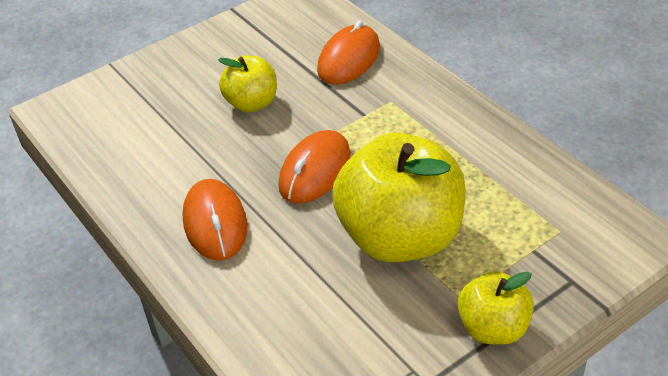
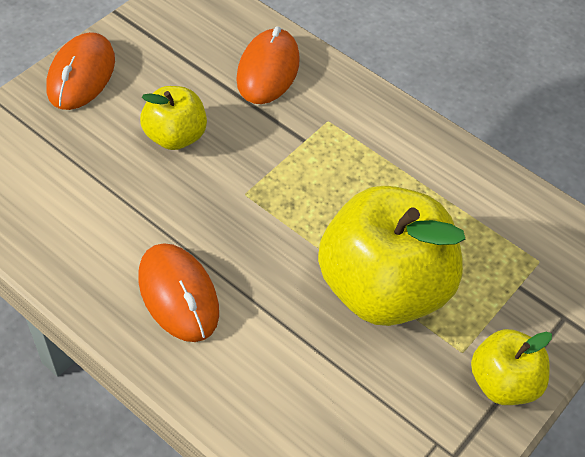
camera: 20 degrees left, 10 degrees up
(315, 171) = (270, 216): orange mouse -> orange mouse (81, 75)

